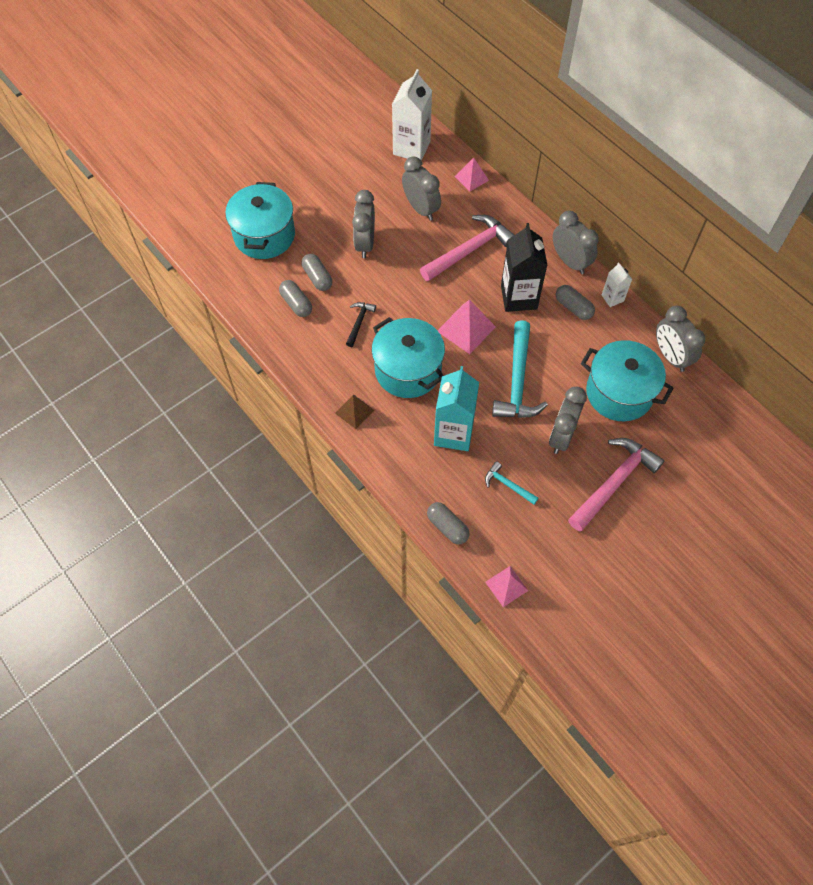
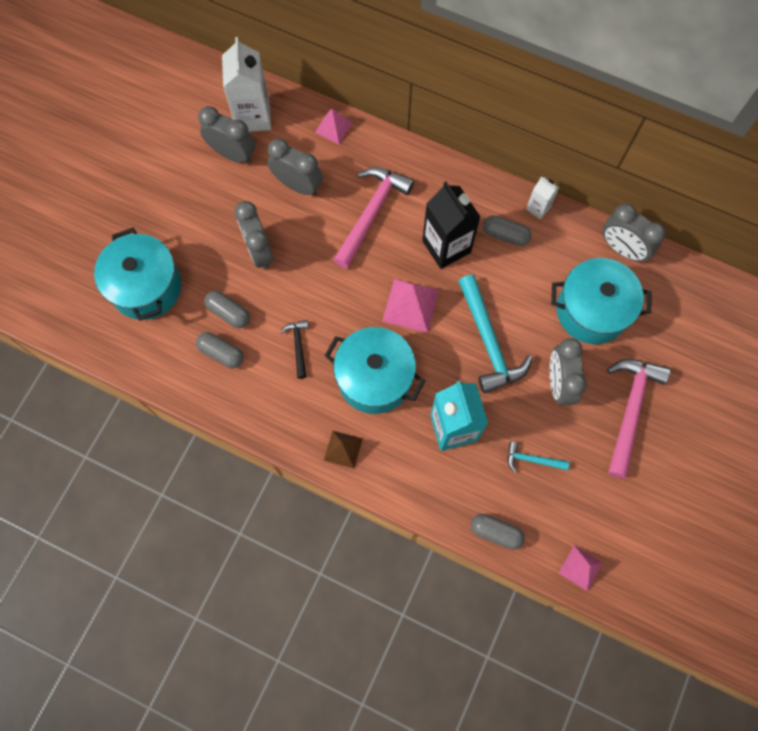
camera: 25 degrees left, 10 degrees up
(570, 262) = (478, 184): grey clock -> grey clock (233, 154)

